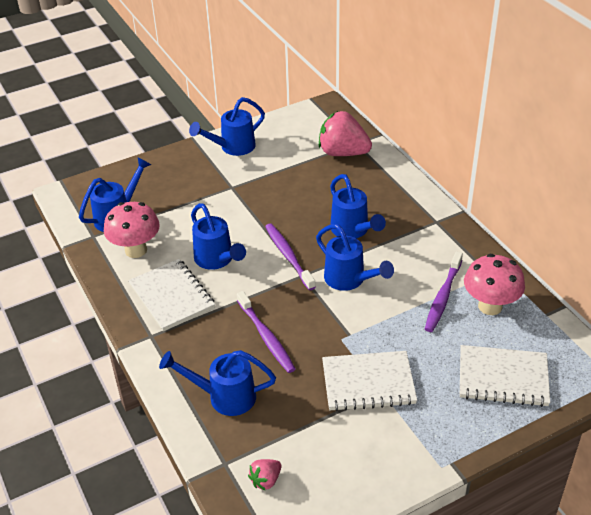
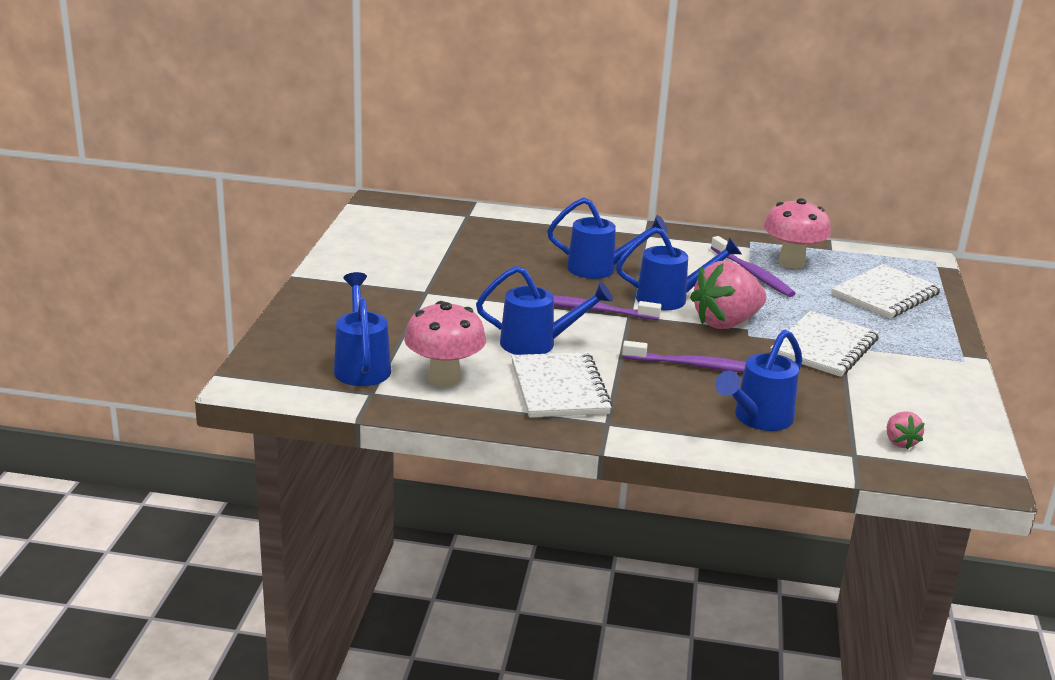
camera: 55 degrees left, 15 degrees down
(172, 296) = (559, 388): white notebook -> white notebook turned 75 degrees clockwise
(232, 147) = (357, 265): blue watering can -> none
(343, 153) = (471, 226): pink strawberry -> pink strawberry (726, 323)

